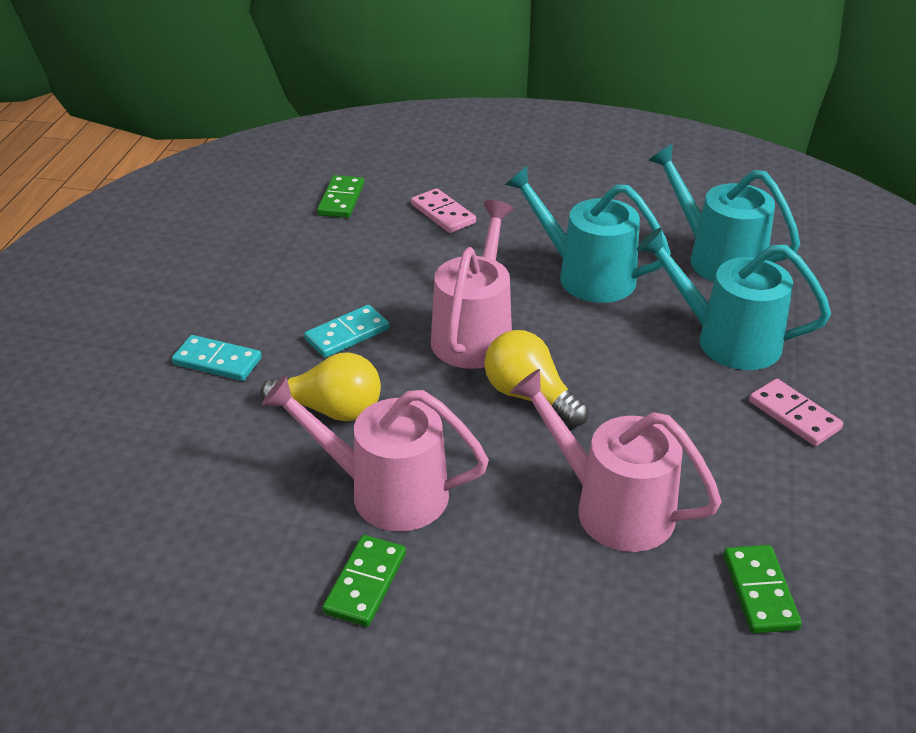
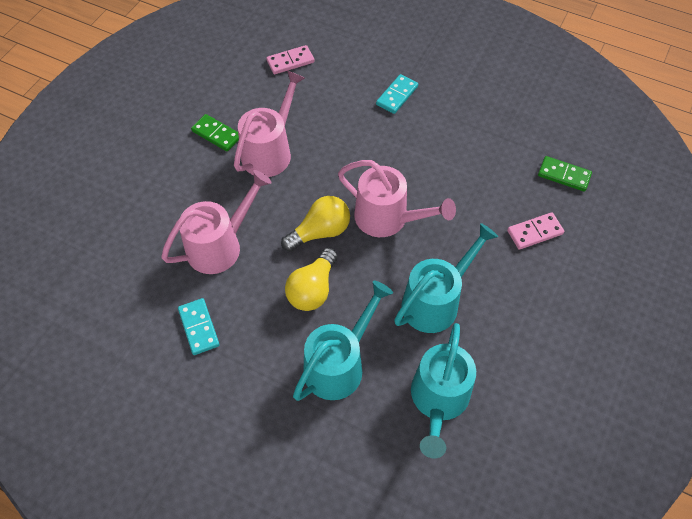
camera: 105 degrees right, 20 degrees up
(330, 410) = (340, 138): yellow light bulb -> yellow light bulb (313, 289)
(347, 334) = (405, 155): turquoise domino -> turquoise domino (198, 327)
(716, 258) = (438, 401): turquoise watering can -> turquoise watering can turned 135 degrees clockwise
(759, 592) = (138, 292): green domino -> none
(794, 415) = (253, 372): pink domino -> pink domino (290, 61)

